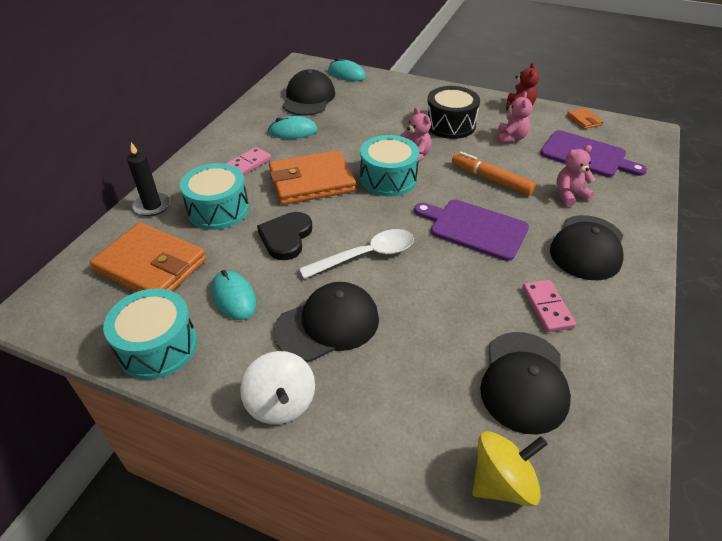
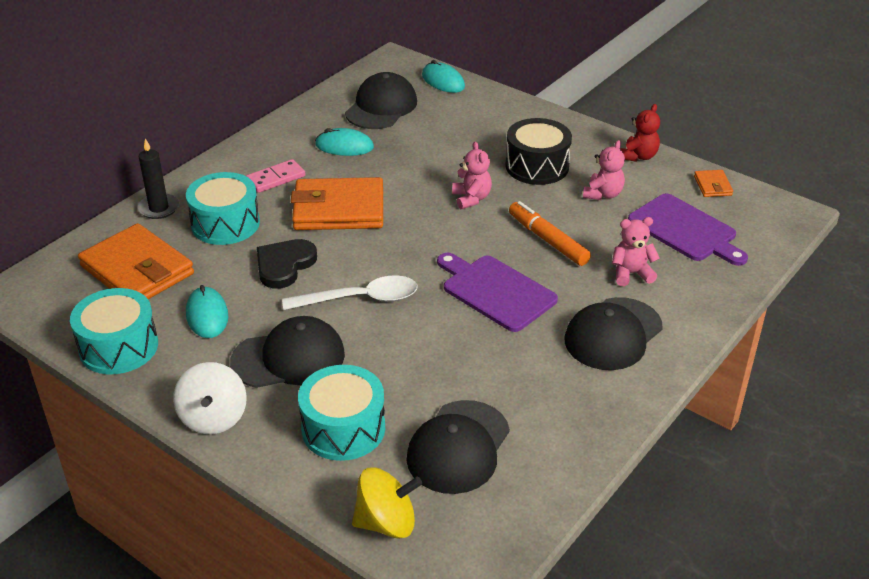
camera: 15 degrees right, 5 degrees down
(388, 179) = (427, 220): turquoise drum -> turquoise drum (343, 428)
(547, 307) = (526, 385): pink domino -> none

